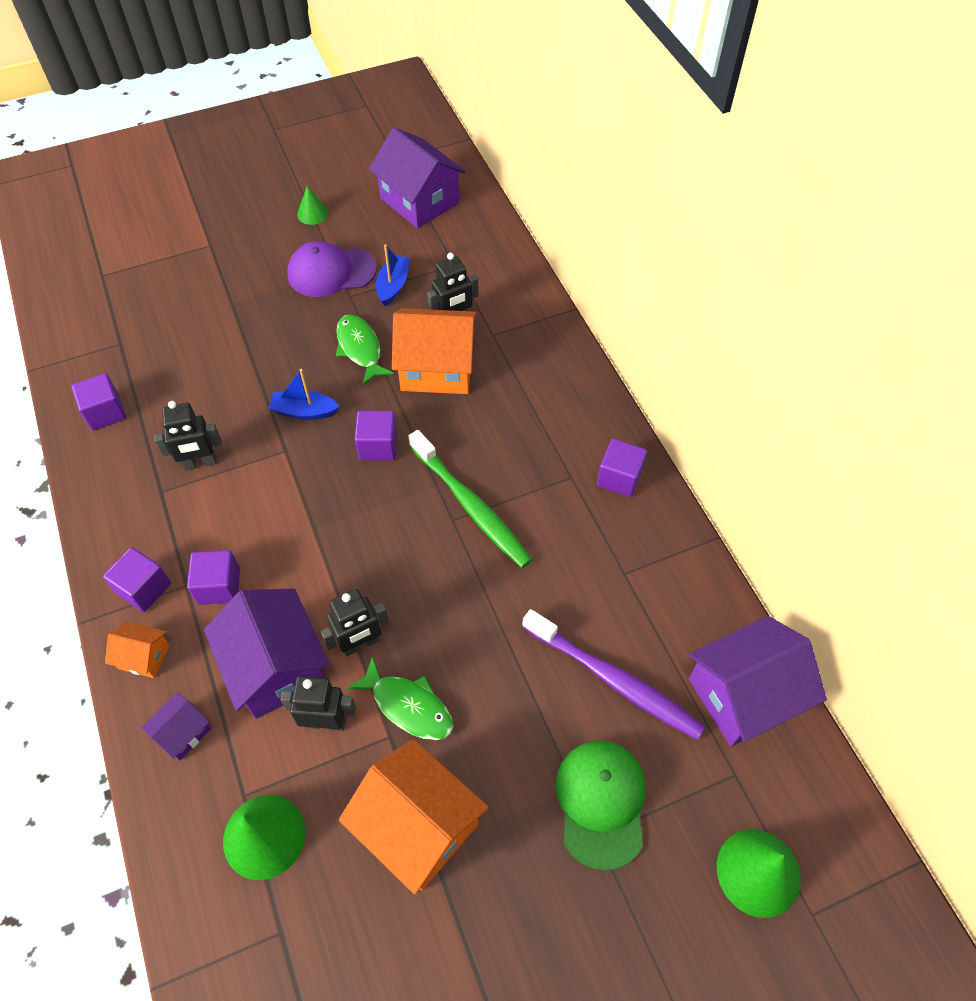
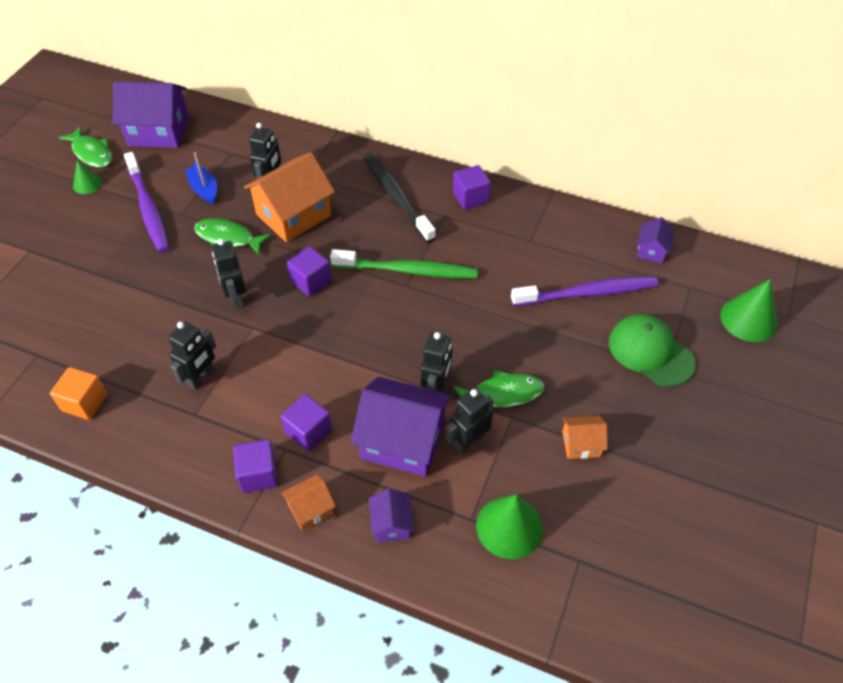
camera: 45 degrees left, 5 degrees down
(105, 412) = (85, 402): purple cube -> orange cube
(304, 411) = (236, 297): blue boat -> black robot
(331, 272) = (148, 209): purple cap -> purple toothbrush
(346, 185) = (91, 153): none -> green fish
(417, 826) = (581, 444): orange house -> orange house, size x0.49
(549, 420) = (396, 196): none -> black toothbrush
(743, 695) = (651, 250): purple house -> purple house, size x0.49

